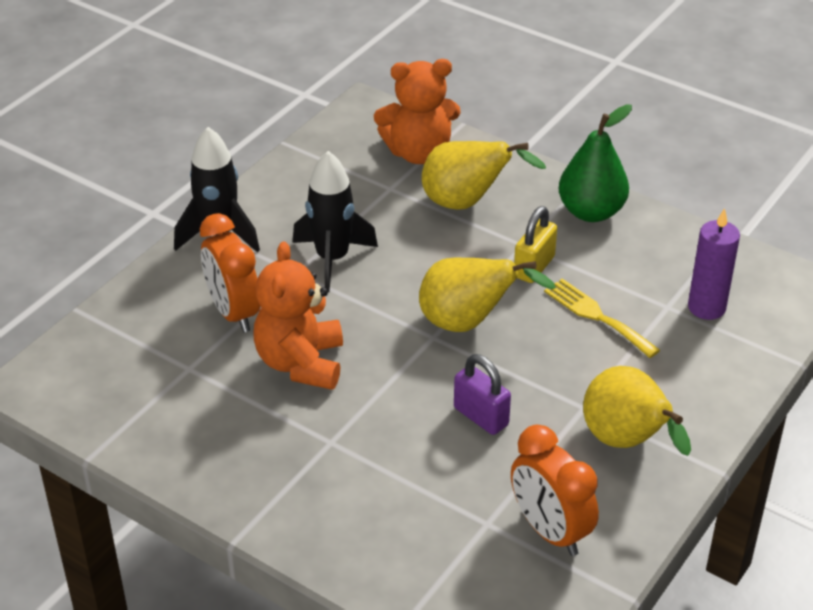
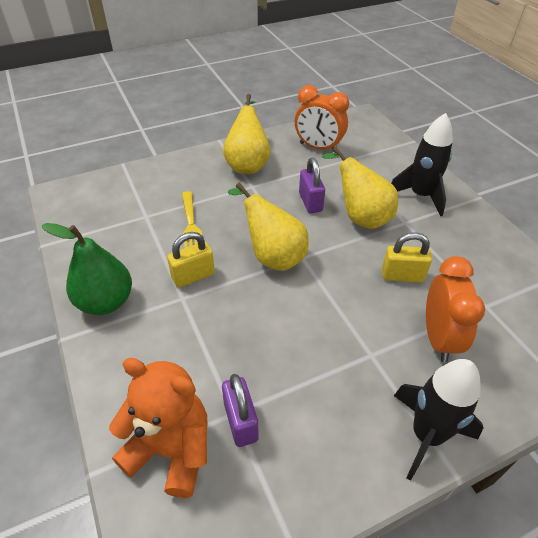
camera: 150 degrees left, 5 degrees up
(301, 363) = (402, 276): orange teddy bear -> yellow padlock
(332, 259) = (334, 353): black rocket -> black rocket (420, 196)
(380, 185) = (241, 421): none -> purple padlock
(466, 203) = (185, 358): yellow pear -> yellow pear (360, 217)
(550, 531) = (318, 147): orange clock -> orange clock turned 120 degrees clockwise
(706, 307) = (126, 206): purple candle -> none

